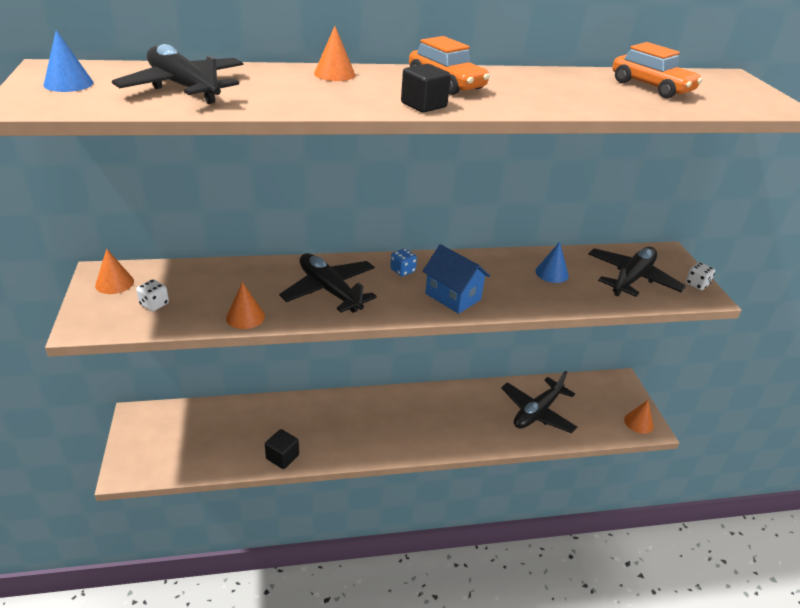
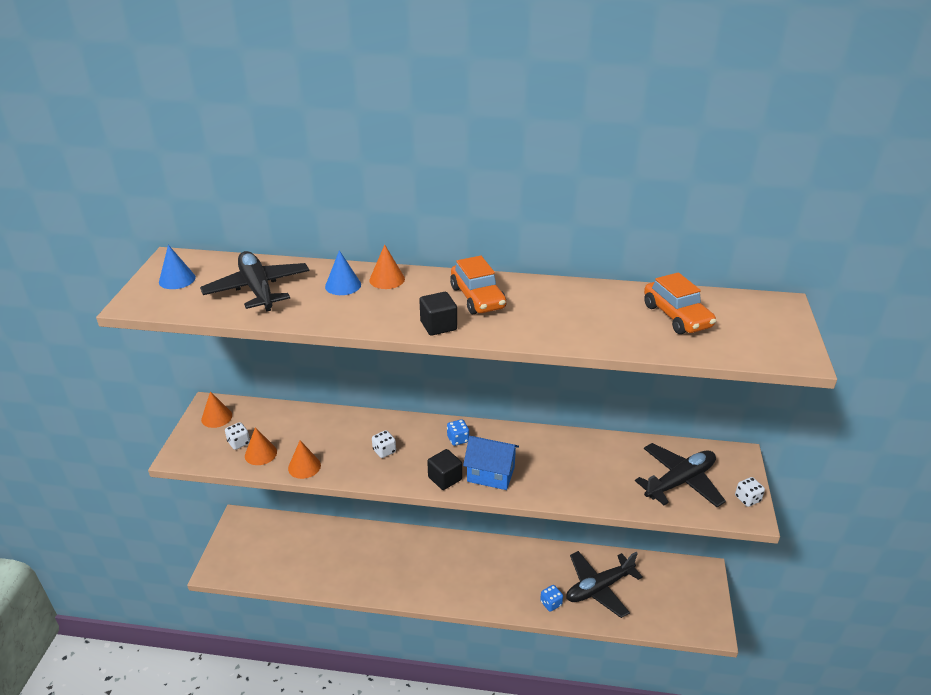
camera: 20 degrees right, 0 degrees up
(282, 457) = (344, 583): black cube -> black cube (445, 478)
(329, 291) = (384, 451): black plane -> white dice
(453, 296) = (491, 474): blue house -> blue house turned 45 degrees counterclockwise
(499, 434) = (551, 603): none -> blue dice
(551, 273) = (600, 463): blue cone -> blue cone (343, 285)
(638, 422) = (702, 621): orange cone -> orange cone (260, 453)

